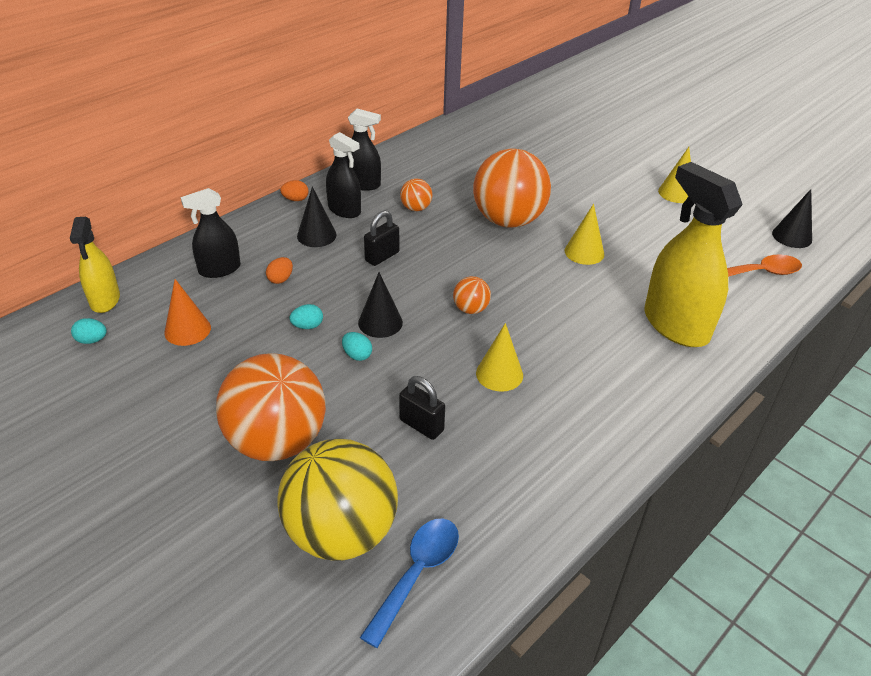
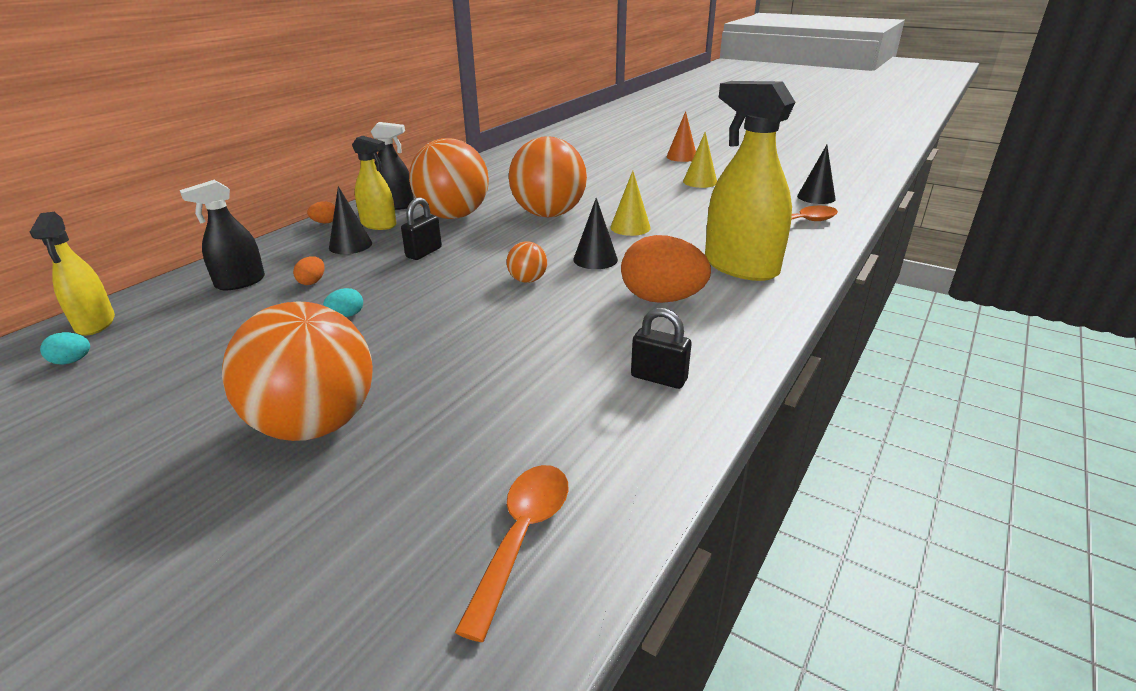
camera: 10 degrees left, 10 degrees down
(187, 330) = (199, 336): orange cone -> orange cone (681, 157)
(341, 532) = (411, 507): yellow ball -> none
(344, 210) = (379, 225): black spray bottle -> yellow spray bottle
(357, 355) = (408, 332): turquoise egg -> none
(380, 322) = (430, 302): black cone -> black cone (595, 259)
(416, 208) = (453, 216): orange ball -> orange ball, size x2.32
(417, 574) = (522, 537): blue spoon -> orange spoon
(421, 425) = (495, 383): black padlock -> black padlock (658, 378)
(499, 374) = (573, 326): yellow cone -> none
(587, 355) = (662, 299): none -> orange egg

